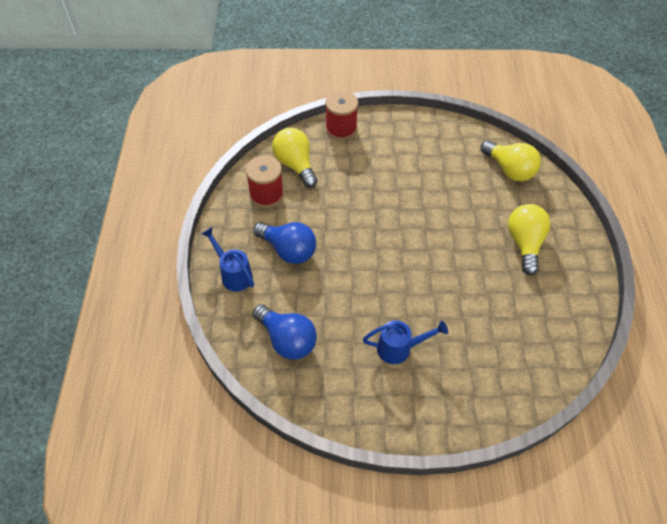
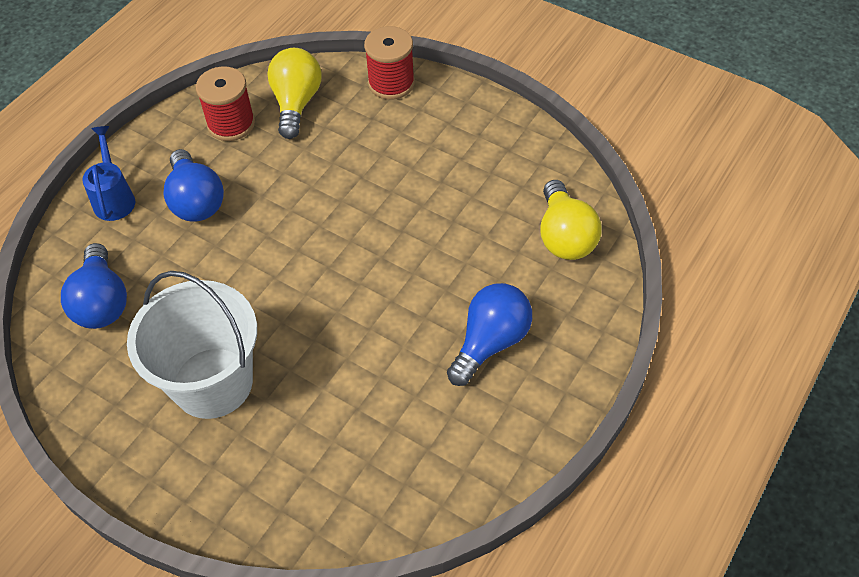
camera: 35 degrees right, 0 degrees up
(399, 348) = (213, 383): blue watering can -> white bucket
(524, 244) = (490, 342): yellow light bulb -> blue light bulb

